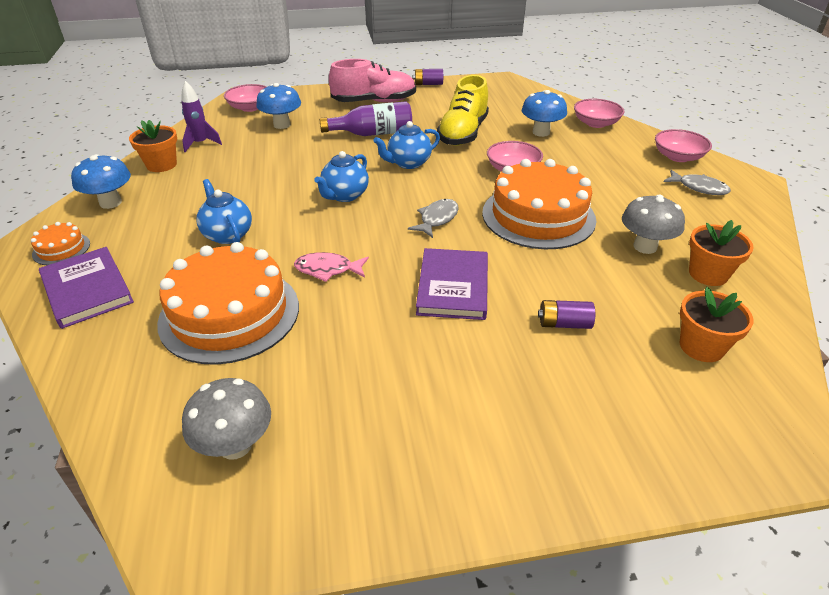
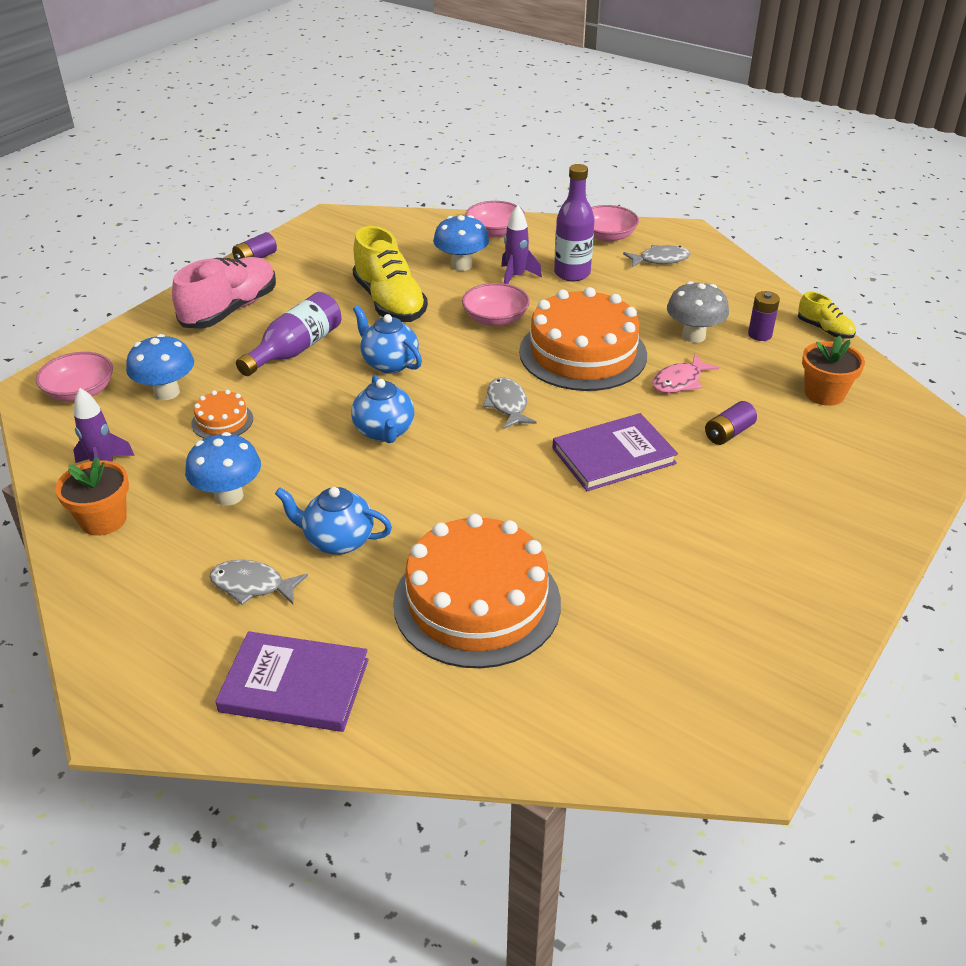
camera: 45 degrees left, 0 degrees up
(61, 249) = (175, 676): orange cake -> orange cake (222, 421)
(110, 203) = (129, 596): blue mushroom -> blue mushroom (229, 496)
(158, 230) = (252, 585): none -> grey fish
(235, 445) = (660, 682): grey mushroom -> none
(328, 269) = (492, 509): pink fish -> pink fish (679, 381)
(408, 163) = (389, 363): blue teapot -> blue teapot turned 120 degrees clockwise
(453, 287) = (613, 456): purple book -> purple book turned 75 degrees counterclockwise
(567, 153) = (516, 277): none -> purple rocket
(611, 167) = (572, 273): none -> purple bottle
(708, 274) = (759, 334): orange flower pot -> purple battery
(782, 302) = (824, 330): none -> yellow shoe

